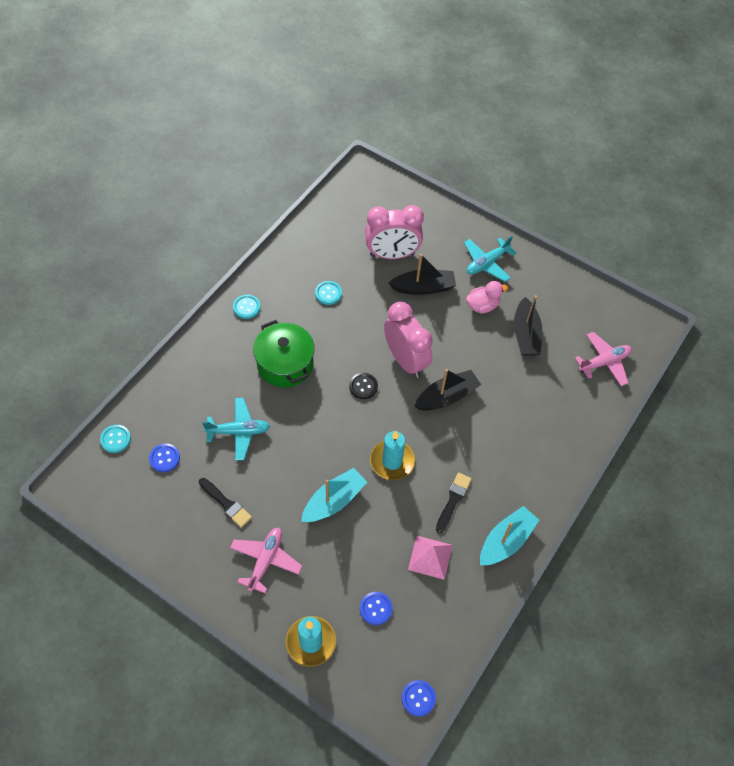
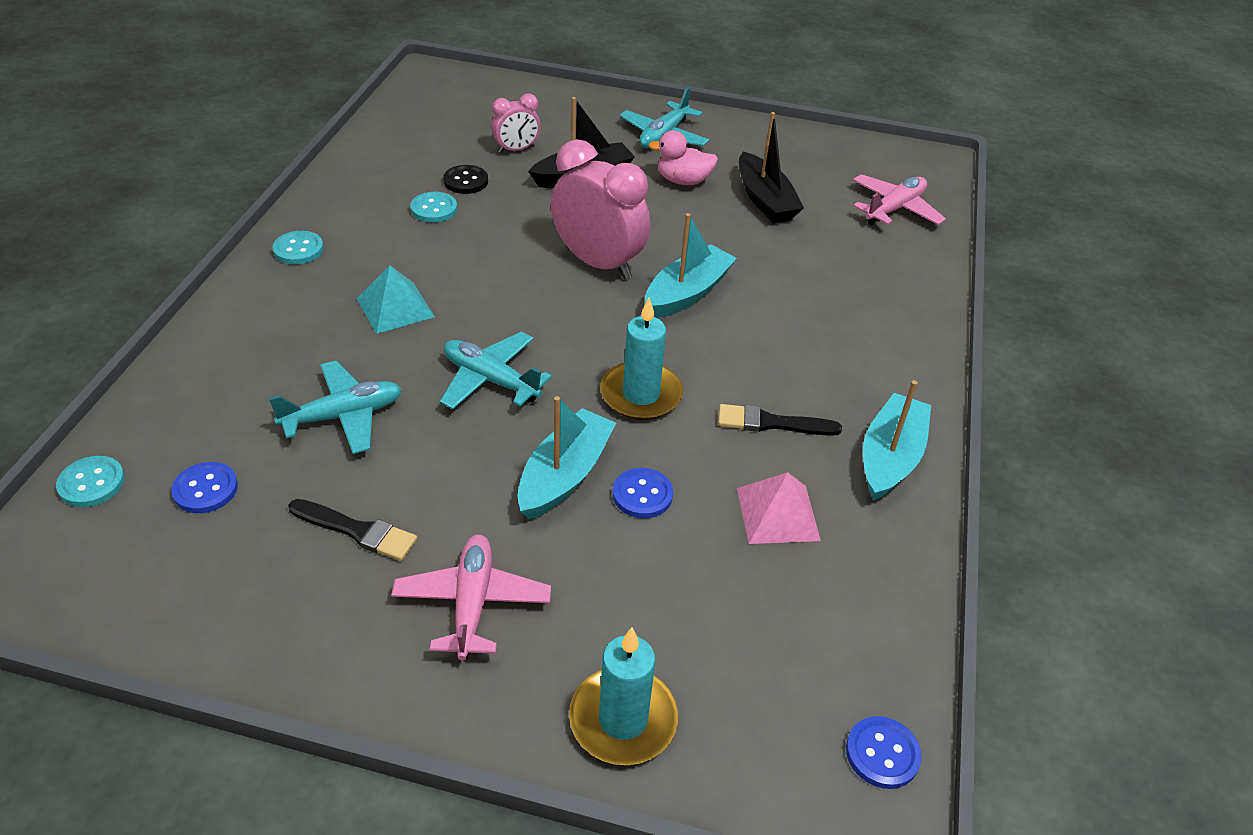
camera: 20 degrees left, 15 degrees down
(285, 364) = (395, 307): green pot -> turquoise pyramid
(318, 429) = (490, 380): none -> turquoise plane
(363, 386) = (544, 308): black button -> black button (466, 181)
(376, 608) = (722, 622): blue button -> blue button (642, 495)
(392, 254) = (516, 150): pink clock -> pink clock, size x0.53
(447, 396) = (687, 293): black boat -> turquoise boat
(453, 500) = (771, 423): black brush -> black brush turned 90 degrees counterclockwise
(482, 306) = (683, 181): pink duck -> pink duck turned 135 degrees counterclockwise

